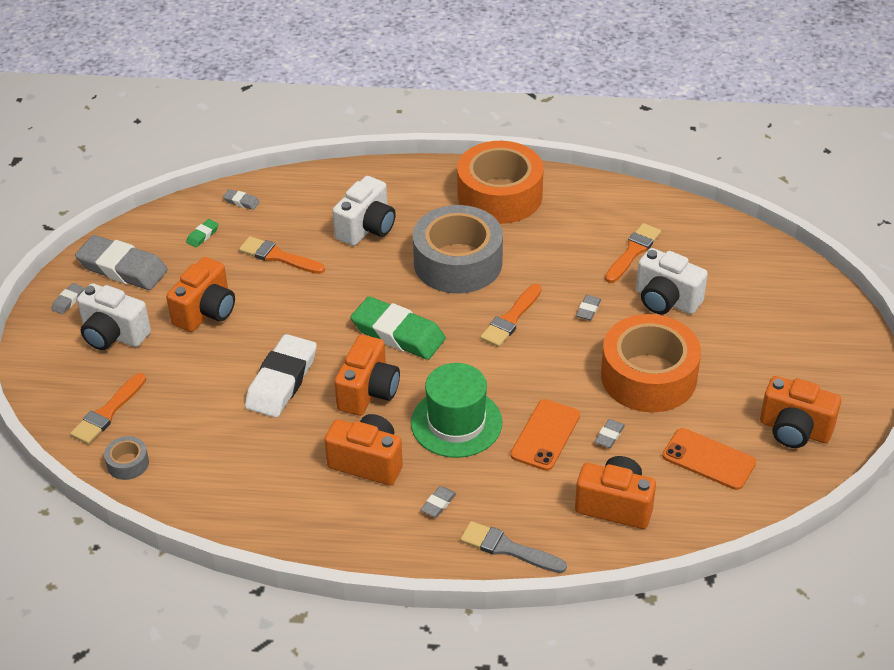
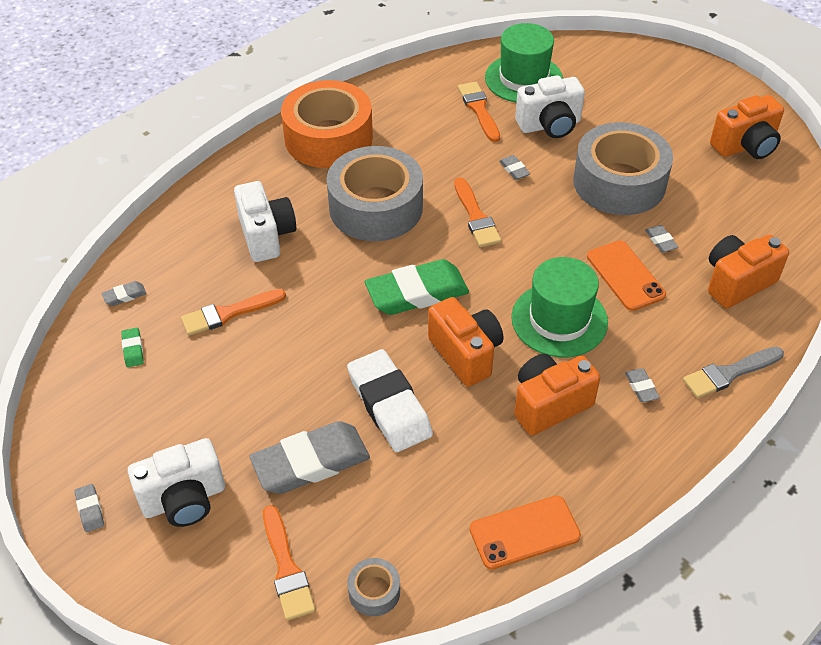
camera: 50 degrees left, 5 degrees up
(122, 268) = (99, 437): grey eraser -> grey eraser (311, 462)
(206, 312) = (238, 407): orange camera -> none
(648, 376) = (619, 182): orange tape -> grey tape
(704, 254) = (523, 78): none -> green hat
(708, 459) = (734, 205): orange phone -> orange phone (524, 532)

